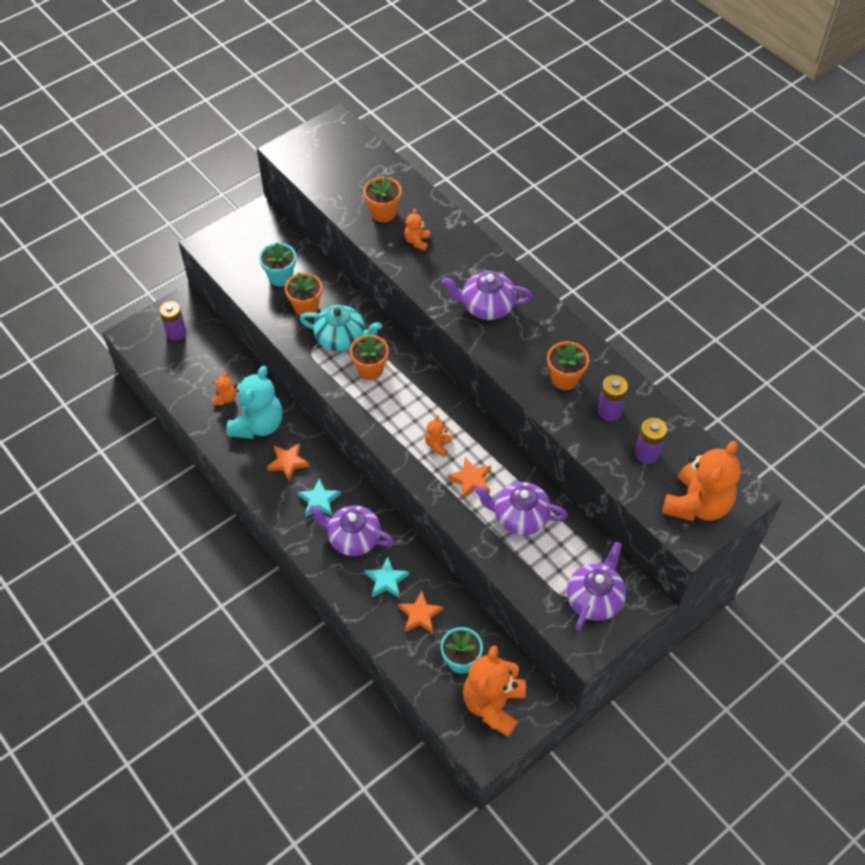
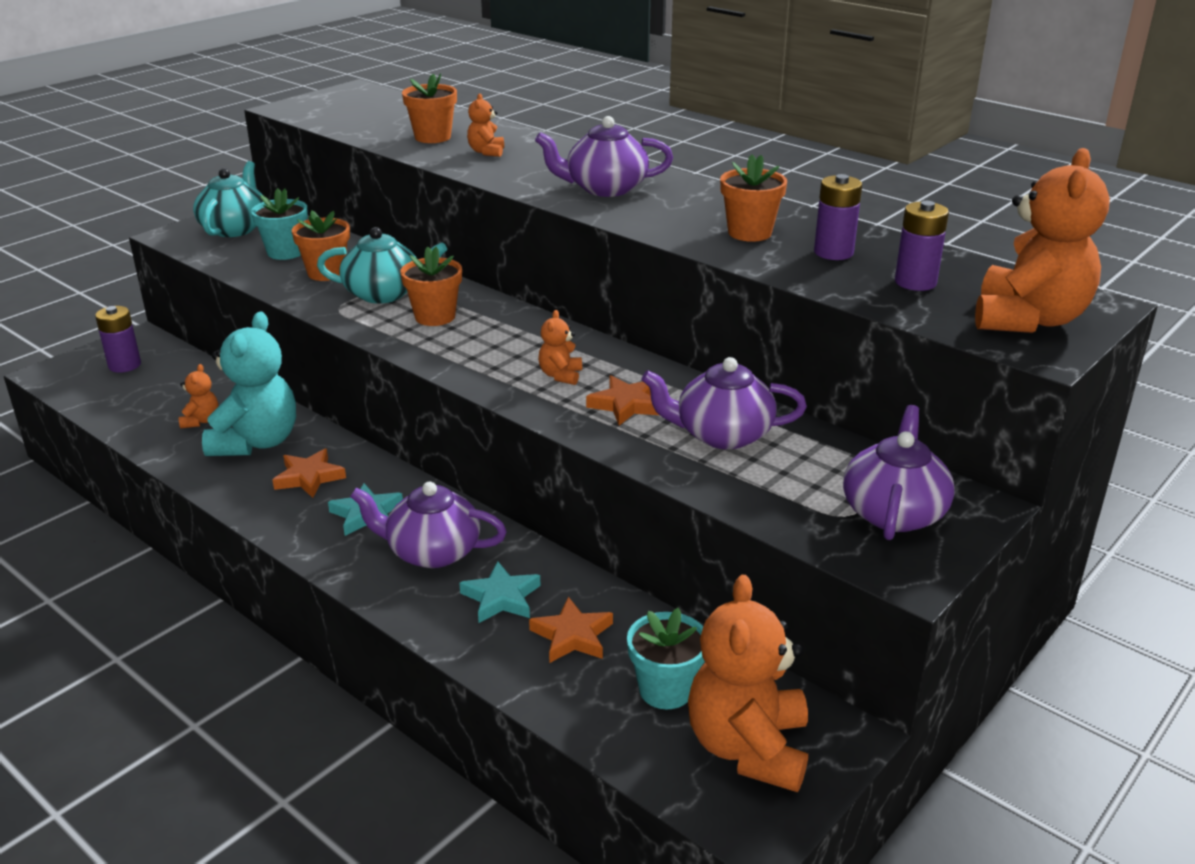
camera: 10 degrees left, 25 degrees down
(247, 240) = (234, 228): none -> turquoise teapot

